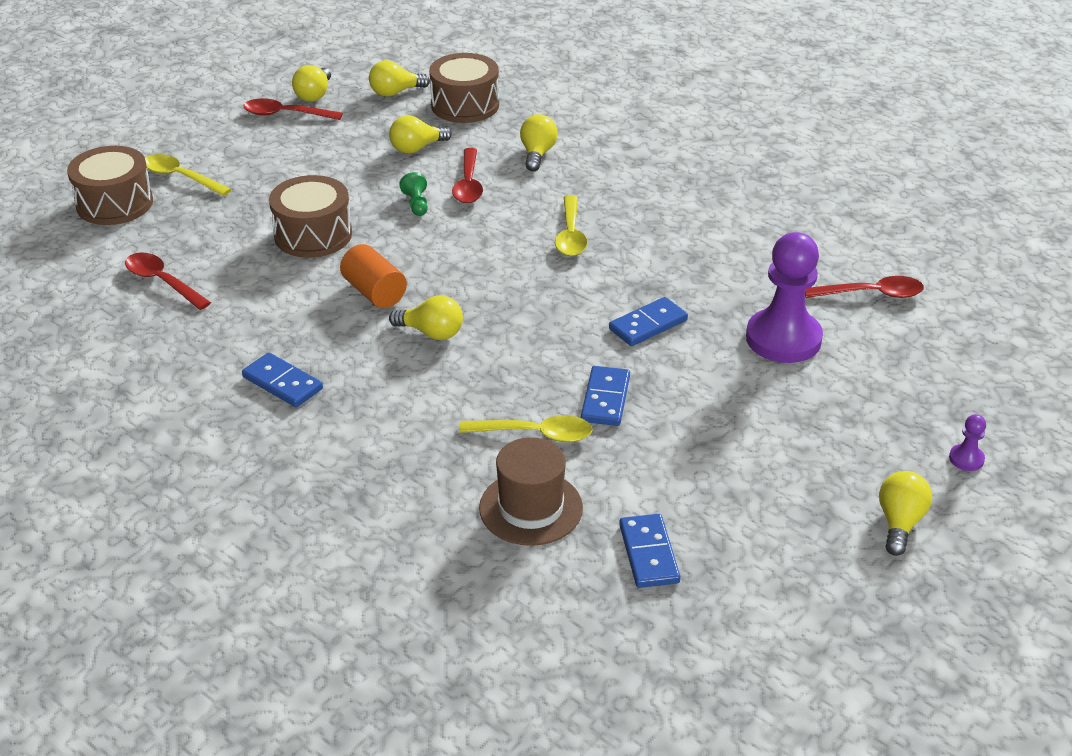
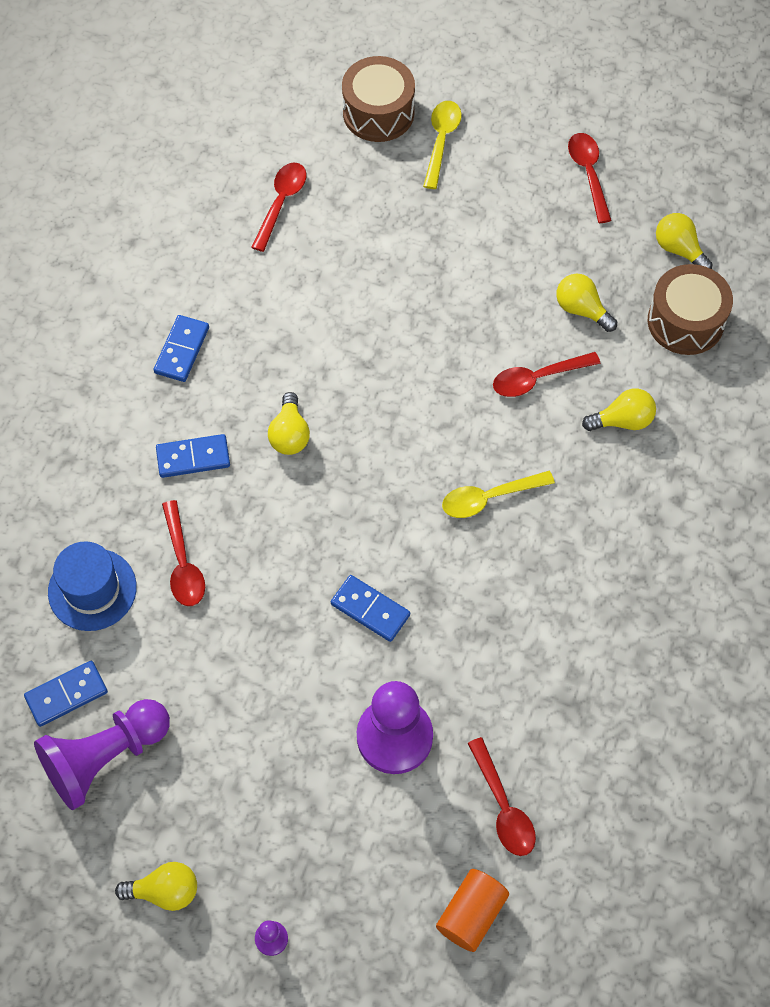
camera: 70 degrees right, 25 degrees up
(313, 235) = (396, 284): brown drum -> none
(314, 95) = (637, 182): yellow light bulb -> none
(374, 292) = (330, 367): orange cylinder -> orange cylinder (471, 914)
(416, 204) = (483, 347): green pawn -> none
(531, 508) = (92, 589): brown hat -> blue hat
(535, 434) = (183, 563): yellow spoon -> red spoon
(605, 399) = (249, 604): blue domino -> blue domino (193, 457)
(735, 538) = (105, 757): none -> purple pawn

